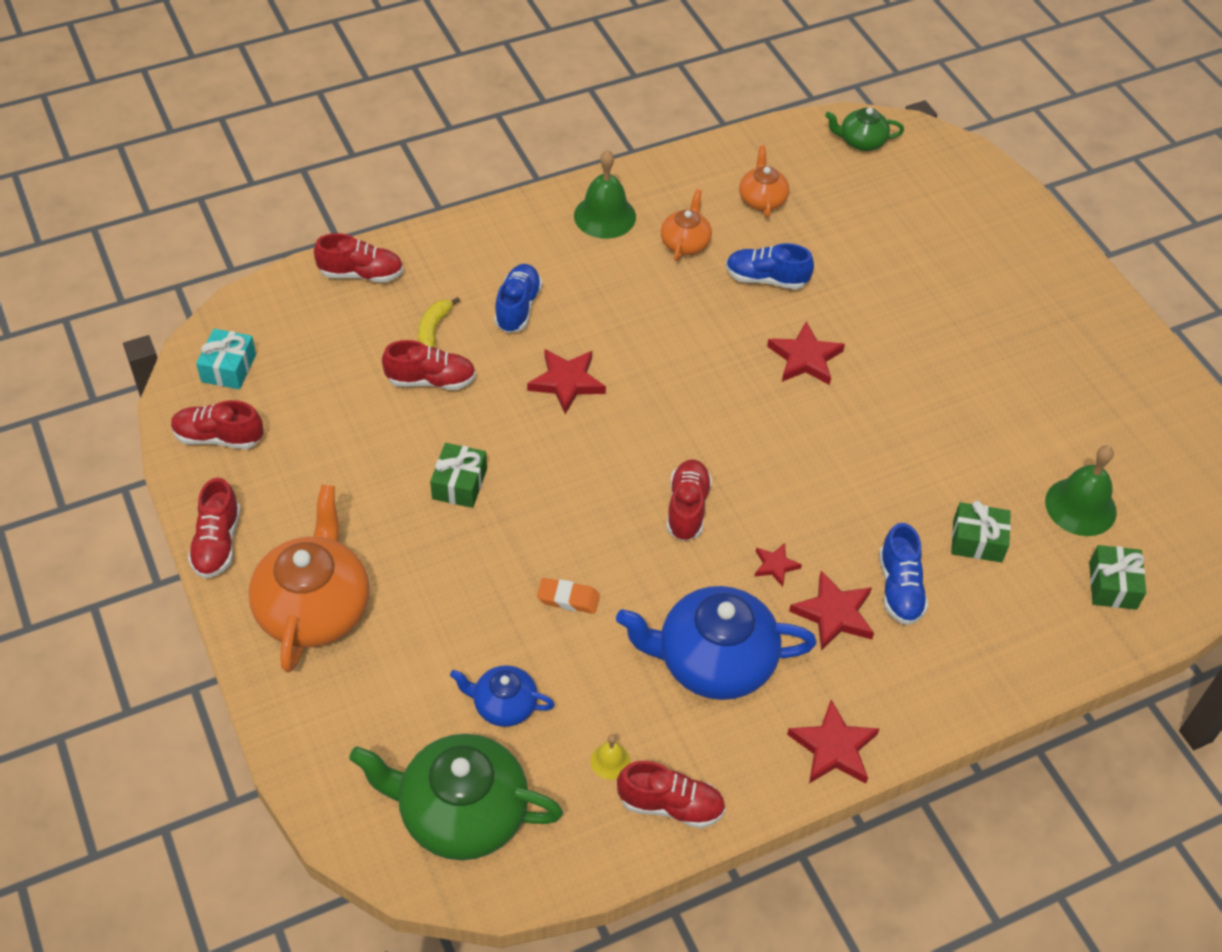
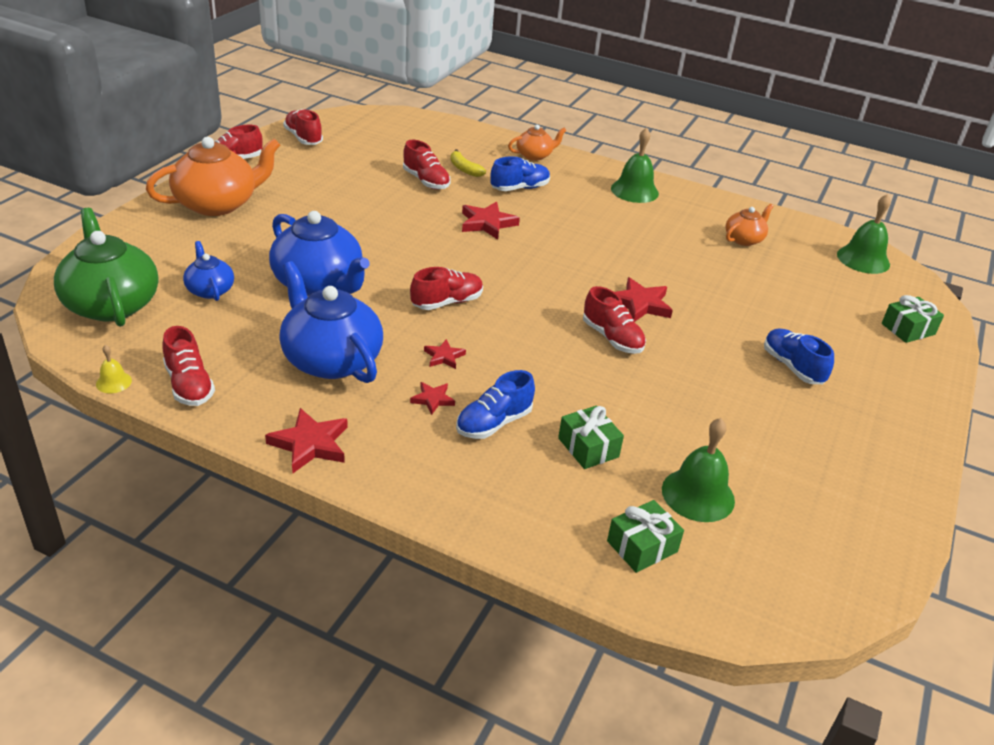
camera: 50 degrees right, 15 degrees down
(228, 368) = (353, 125): turquoise gift -> none
(361, 274) = (471, 136): red shoe -> red shoe (612, 338)
(434, 329) = (464, 169): yellow banana -> yellow banana turned 105 degrees counterclockwise
(459, 484) = (362, 216): green gift -> green gift (908, 329)
(568, 598) = (319, 284): orange eraser -> blue teapot
(610, 761) = (204, 346): yellow bell -> yellow bell (113, 382)
(685, 243) = (660, 225): orange teapot -> orange teapot (535, 155)
(766, 279) = (681, 264): blue shoe -> blue shoe (792, 367)
(834, 614) = (432, 399): red star -> red star, size x0.57
(861, 141) = (863, 259): green teapot -> green bell

